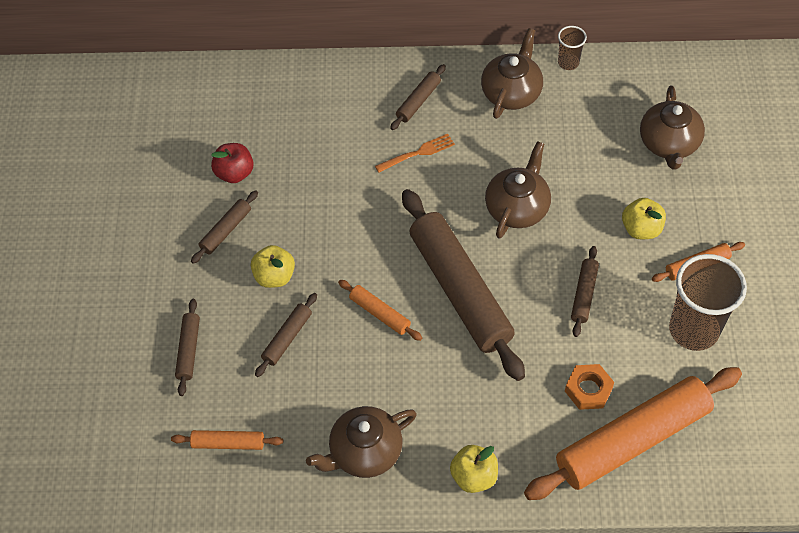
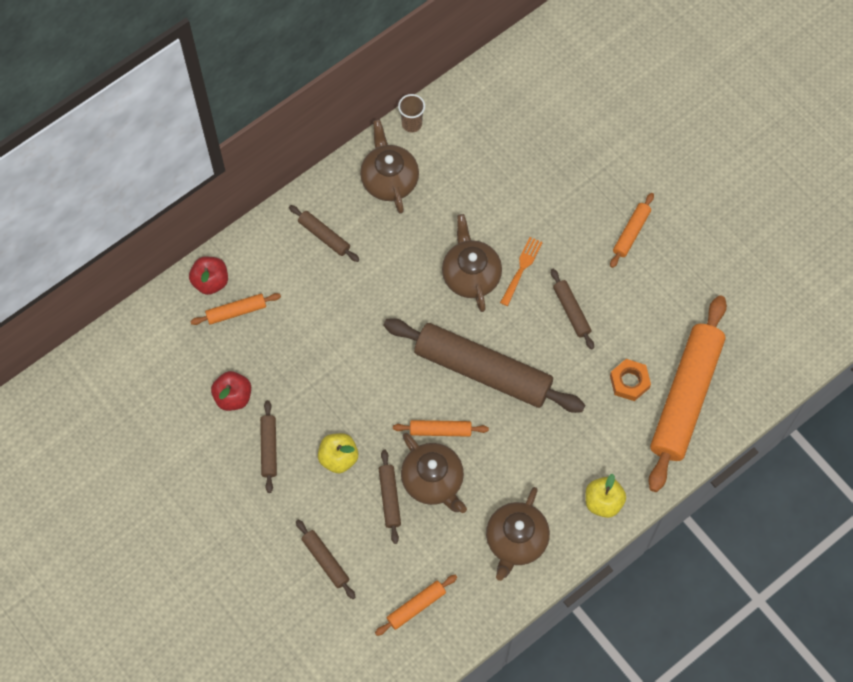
camera: 40 degrees left, 10 degrees up
(296, 112) = (236, 311): none -> orange rolling pin
(297, 78) = (210, 281): none -> red apple
(417, 153) = (360, 281): orange fork -> orange fork (521, 269)
(418, 101) = (324, 236): brown rolling pin -> brown rolling pin turned 45 degrees counterclockwise
(641, 229) = (571, 230): yellow apple -> none
(669, 143) = (538, 145): brown teapot -> brown teapot (433, 480)
(693, 330) = (665, 285): brown cup -> none

